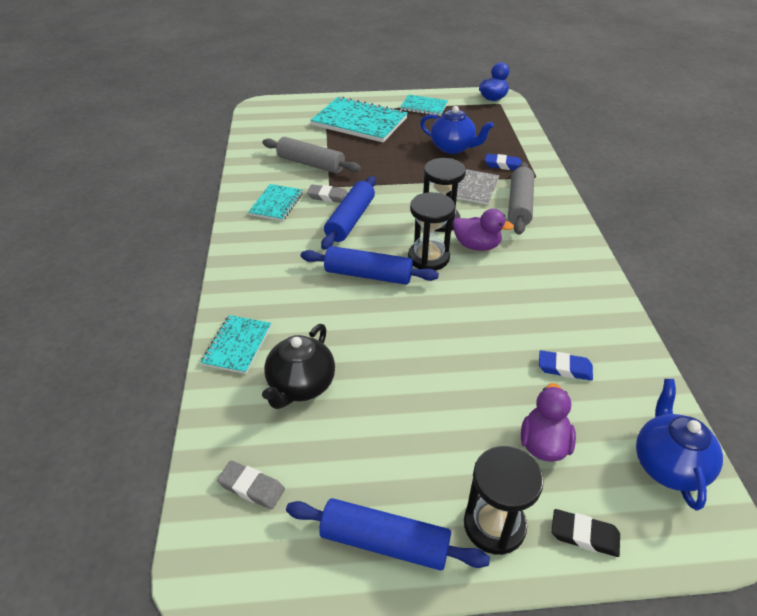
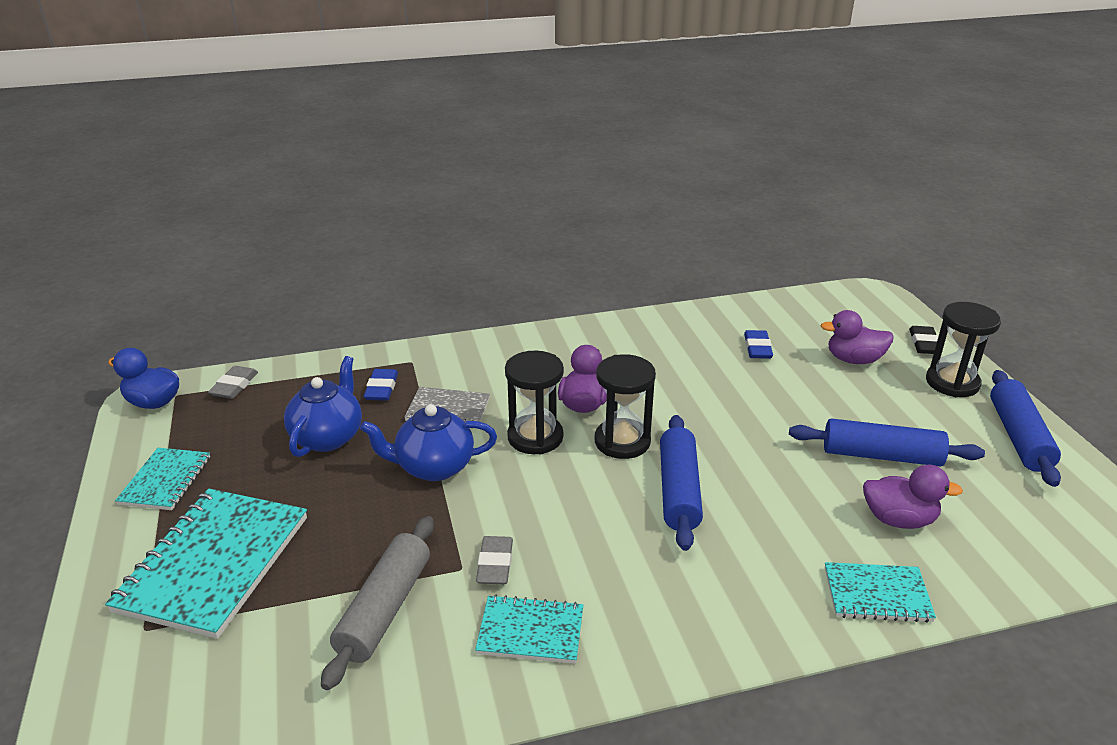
camera: 100 degrees left, 10 degrees down
(251, 487) = (1046, 530): grey eraser -> grey eraser (234, 386)
(301, 386) = (898, 519): black teapot -> purple duck
(350, 220) = (556, 527): blue rolling pin -> blue rolling pin (881, 455)
(519, 205) = (484, 374): grey rolling pin -> none
(668, 464) = (831, 307): blue teapot -> blue teapot (433, 467)

